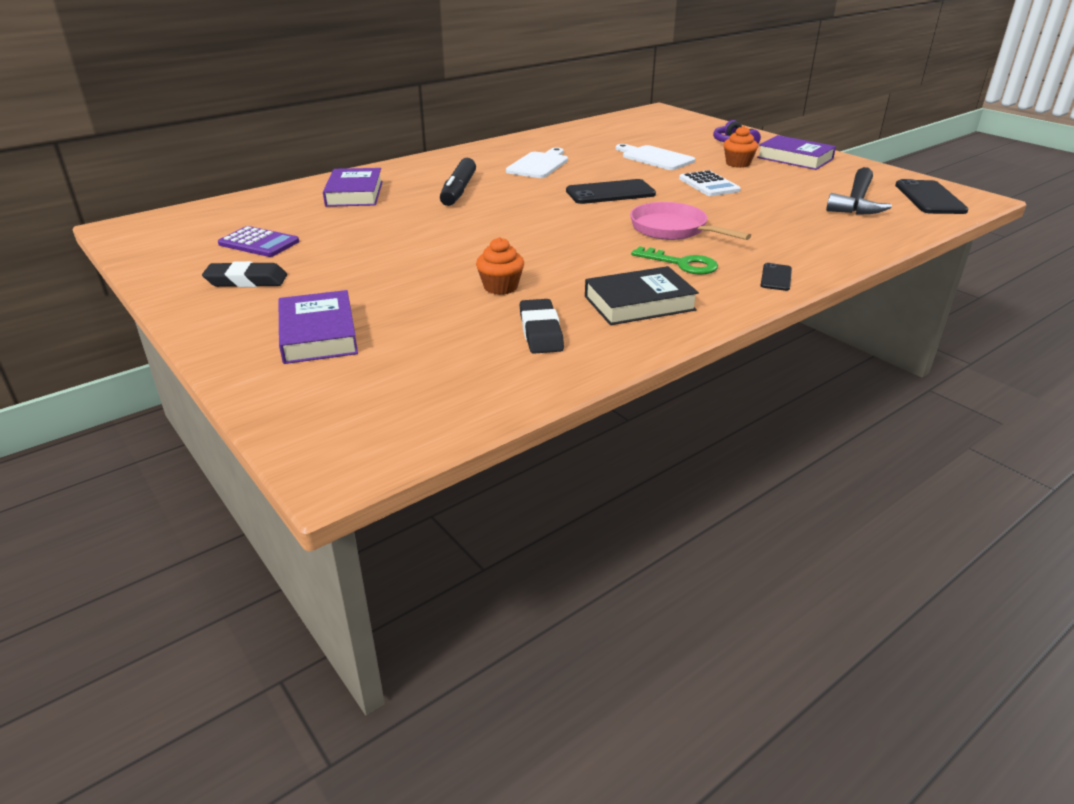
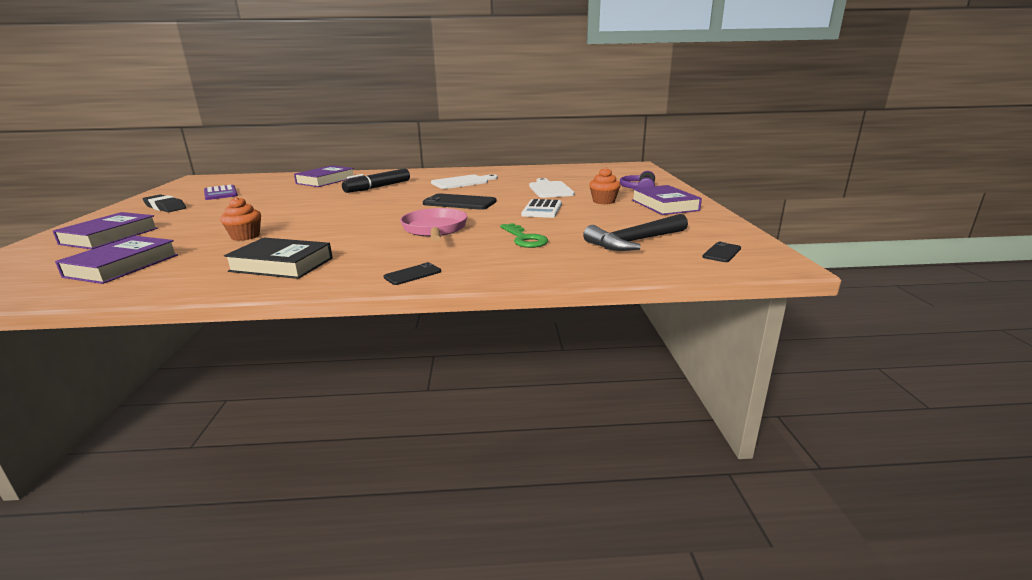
camera: 35 degrees right, 10 degrees down
(473, 356) = (122, 266): none -> purple book
(540, 331) = (187, 264): black eraser -> none
(682, 264) = (378, 250): green key -> green key (524, 239)
(929, 198) = (721, 252): black phone -> black phone, size x0.52

